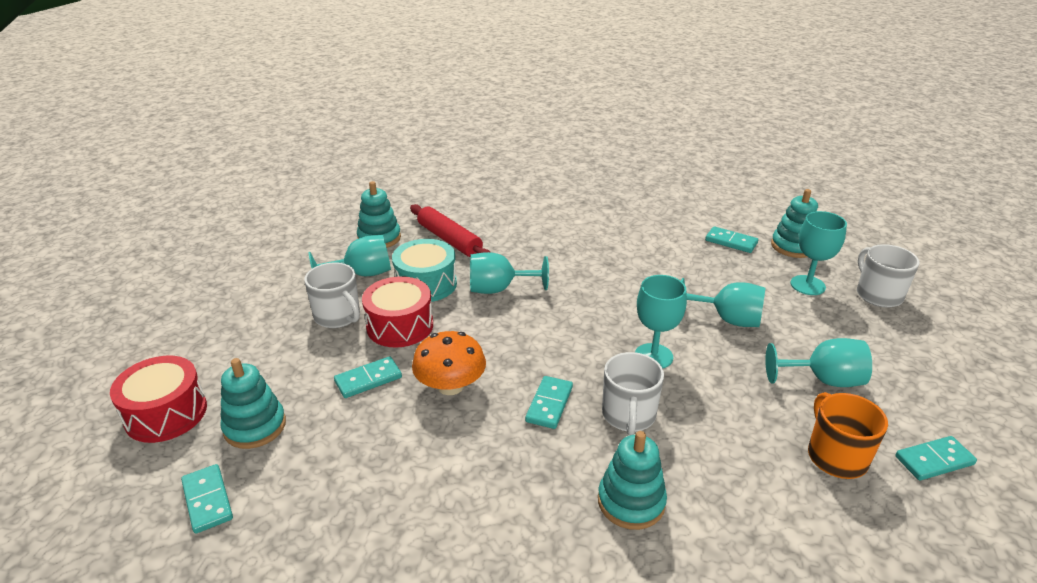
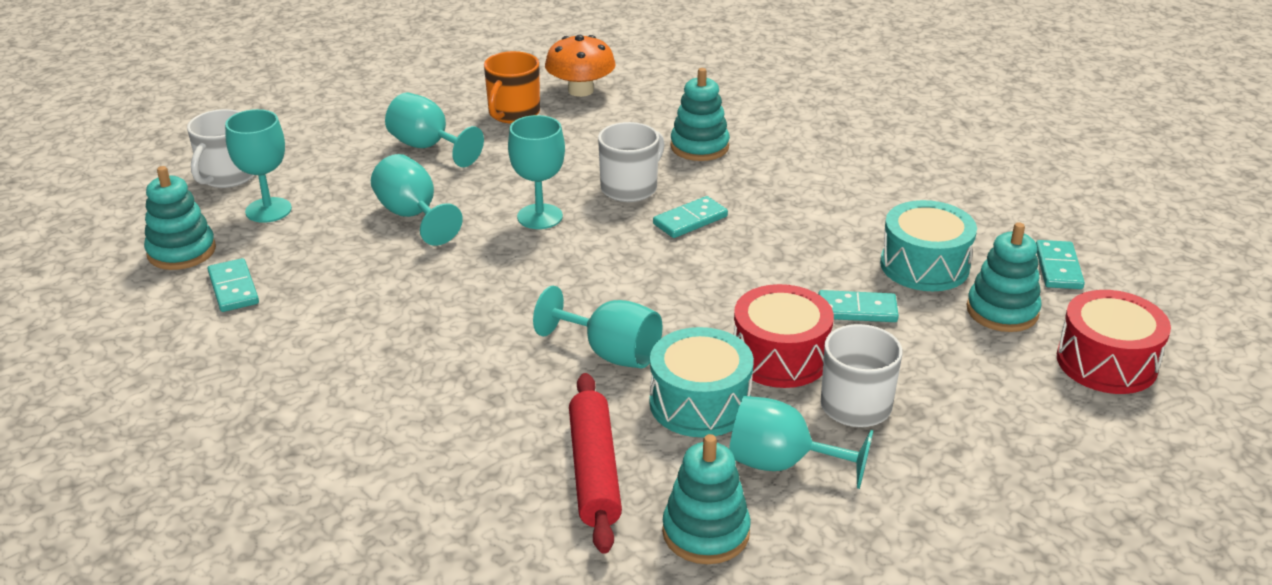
camera: 145 degrees left, 0 degrees up
(333, 445) = (924, 265): none -> turquoise drum
(450, 386) = (772, 270): orange mushroom -> orange mushroom (580, 90)
(934, 460) = (452, 89): turquoise domino -> none

